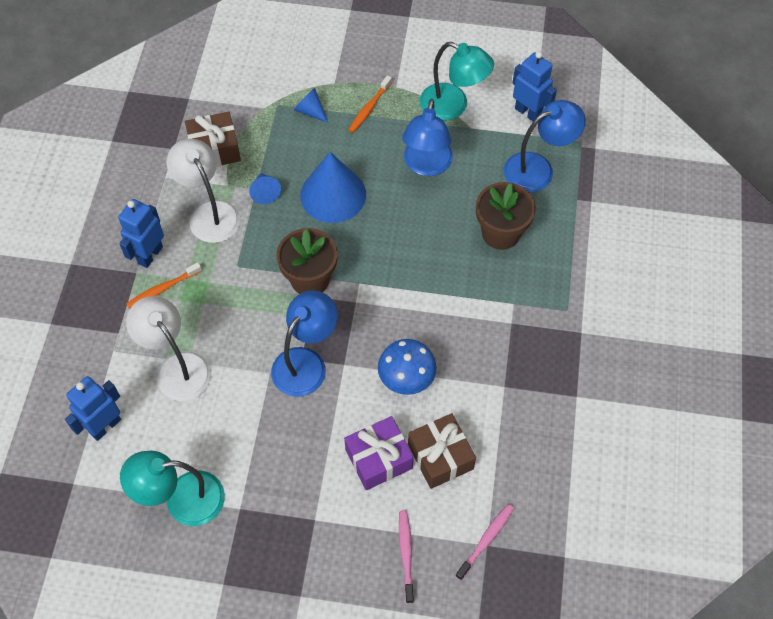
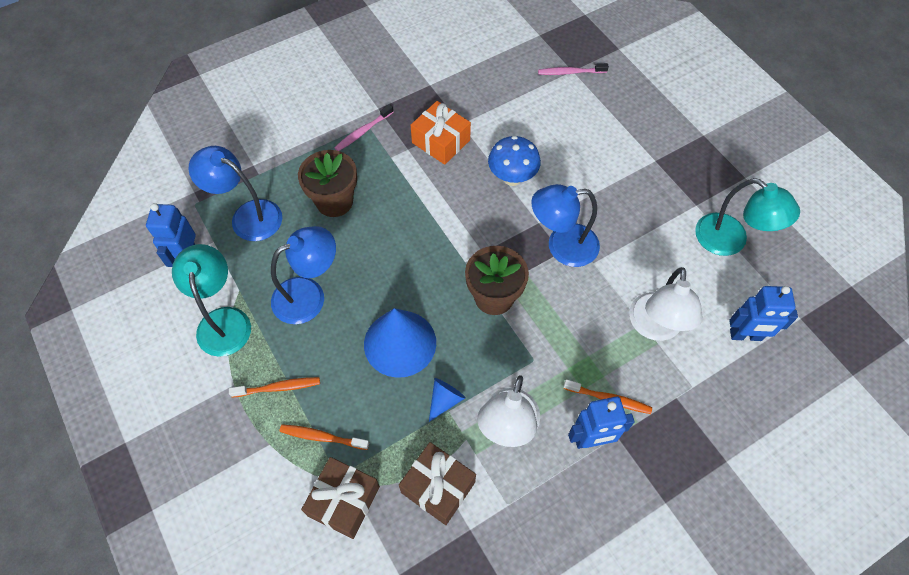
camera: 130 degrees left, 0 degrees up
(310, 111) = (322, 437): blue cone -> orange toothbrush
(379, 459) = (581, 155): purple gift -> none
(406, 554) = (621, 102): pink toothbrush -> pink toothbrush (363, 132)
(440, 456) = (544, 125): brown gift -> brown gift (344, 501)
(497, 354) = (441, 141): none -> orange gift

